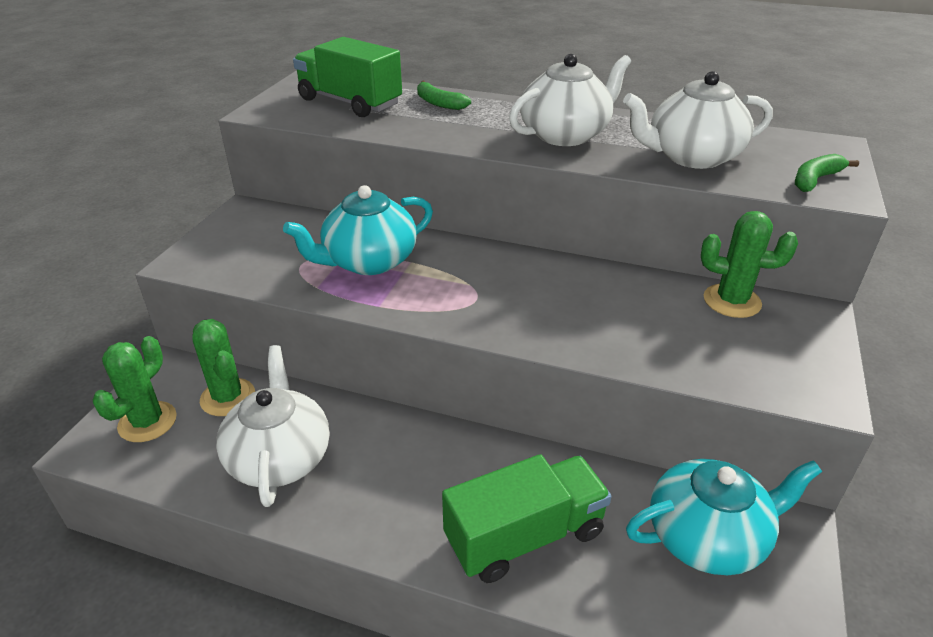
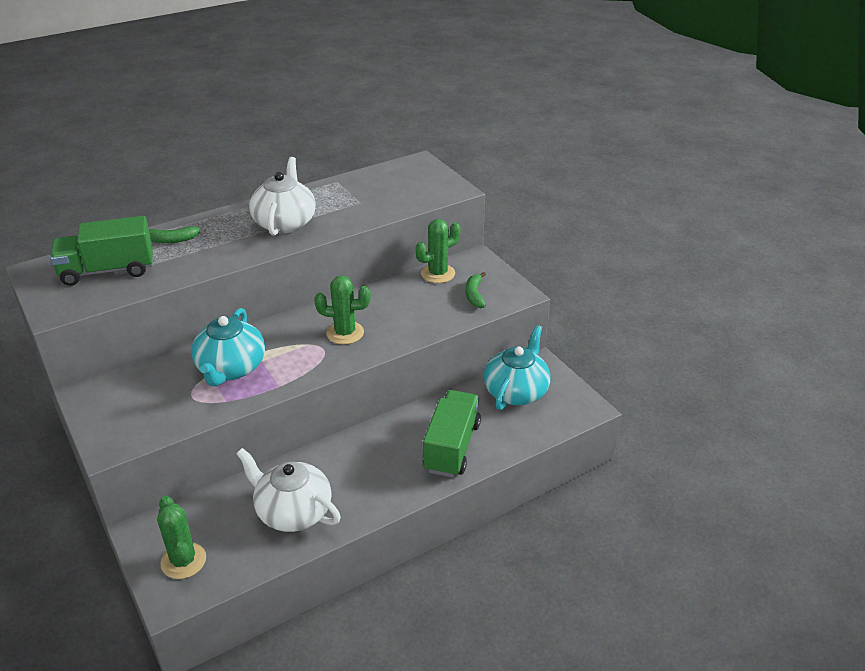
camera: 50 degrees left, 0 degrees up
(228, 397) = (211, 513): green cactus -> green cactus (345, 333)
(691, 157) = (367, 203): white teapot -> none
(815, 180) = (436, 188): green banana -> green banana (474, 295)

